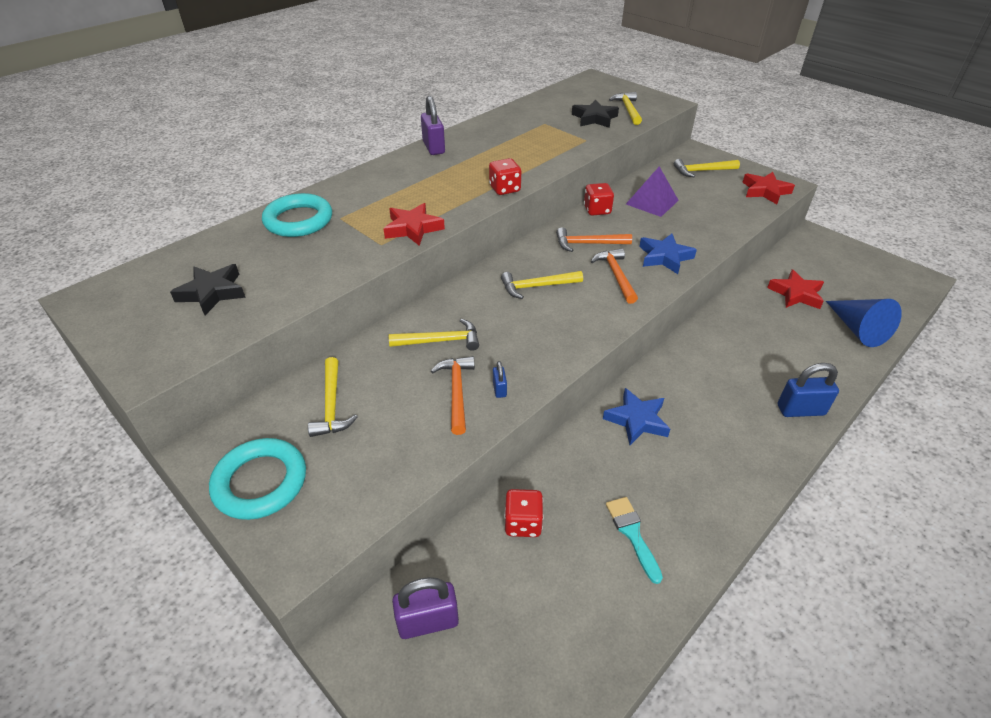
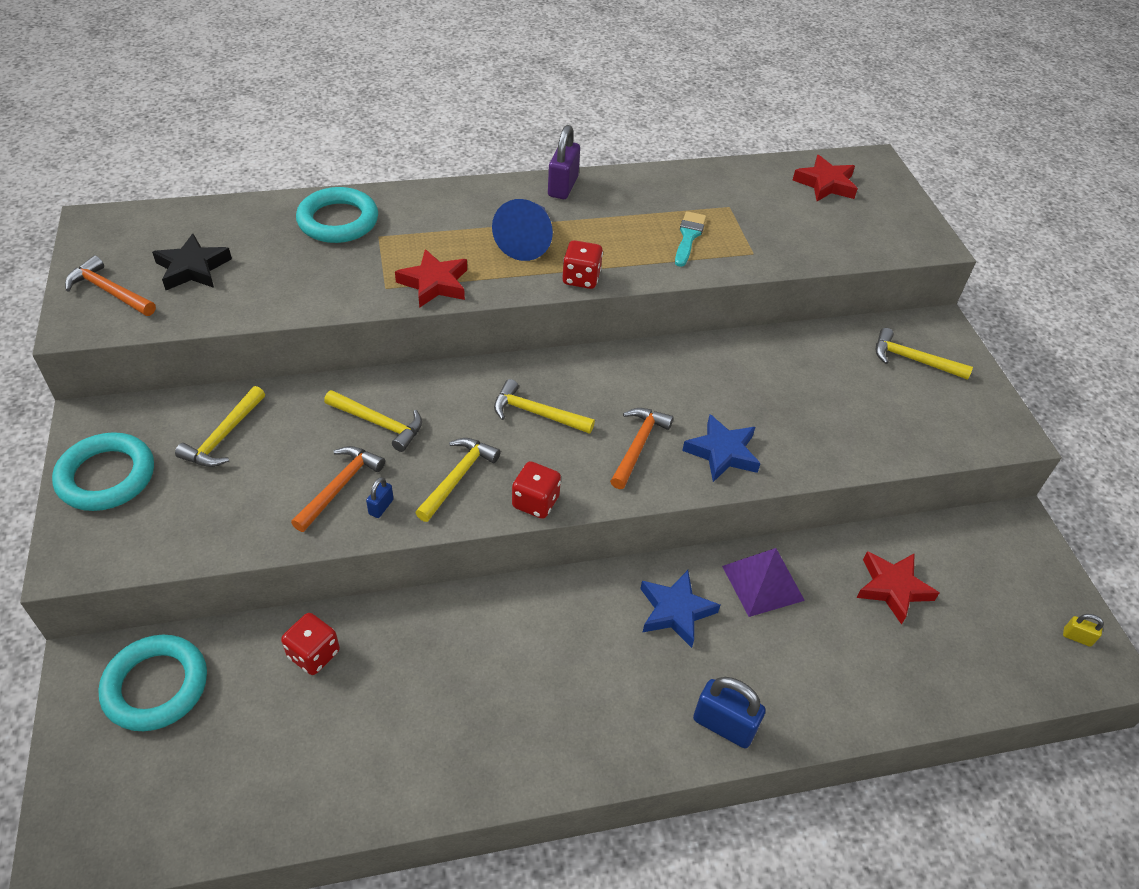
camera: 30 degrees right, 5 degrees up
(428, 621) = (156, 686): purple padlock -> turquoise ring
(588, 244) = (650, 389): orange hammer -> orange hammer (109, 291)
(594, 118) = (801, 225): black star -> none
(597, 210) = (710, 351): red dice -> red dice (535, 502)
(628, 110) = (862, 231): yellow hammer -> yellow hammer (458, 477)
(632, 534) = (400, 731): turquoise brush -> turquoise brush (688, 236)
(637, 420) = (528, 623): blue star -> blue star (675, 611)
(652, 202) = (792, 372): purple pyramid -> purple pyramid (763, 583)
(765, 191) = (967, 430): red star -> red star (825, 184)
(857, 329) = (920, 677): blue cone -> blue cone (528, 240)
(895, 272) = (1077, 637): none -> yellow padlock

